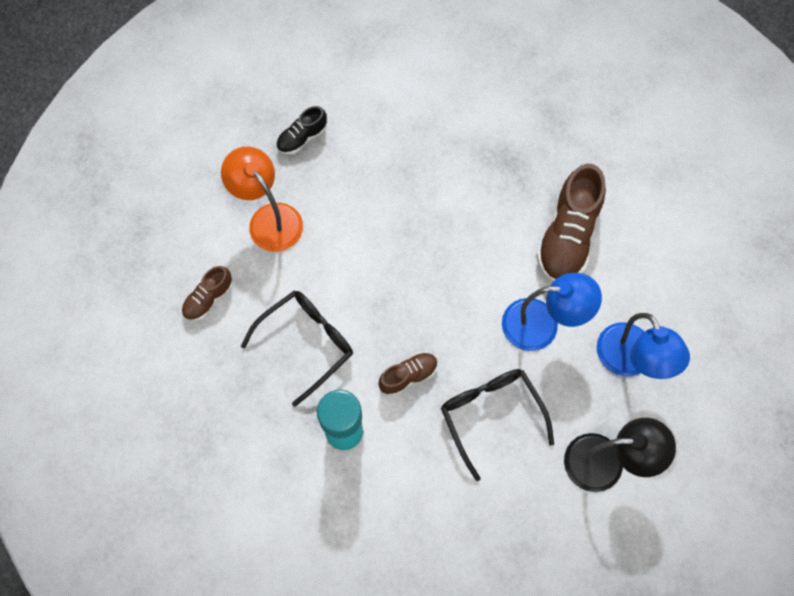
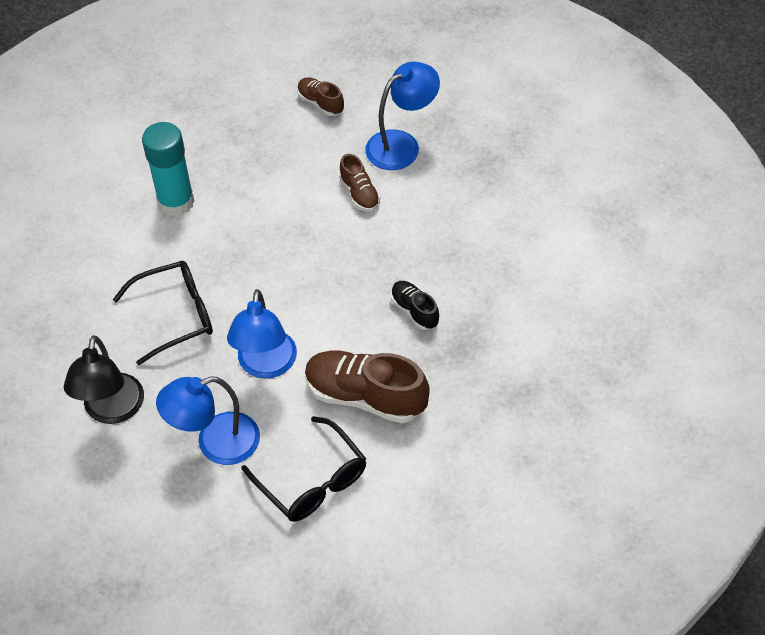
camera: 95 degrees right, 15 degrees down
(269, 218) = (402, 144): orange lamp -> blue lamp
(302, 138) = (492, 169): black shoe -> black shoe (414, 311)
(306, 343) = (268, 174): black glasses -> black glasses (312, 481)
(408, 376) = (225, 251): brown shoe -> brown shoe (359, 193)

